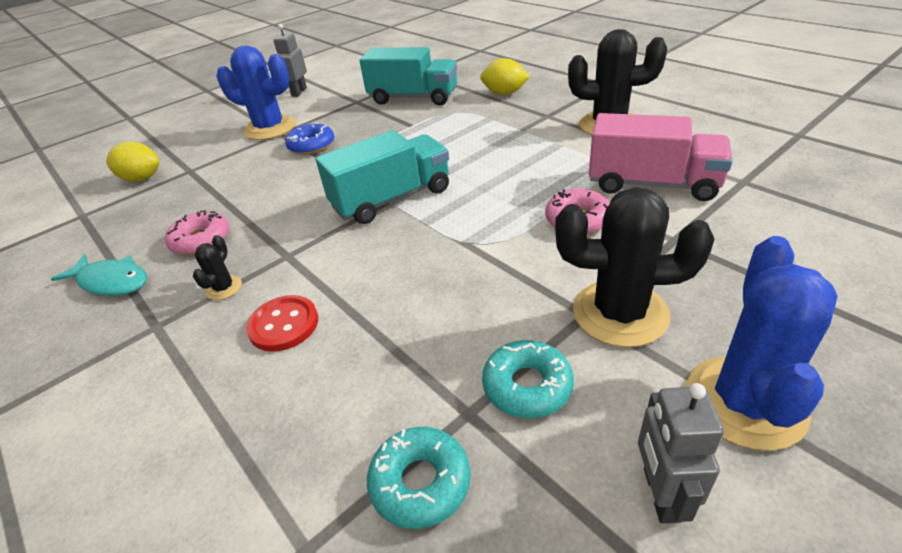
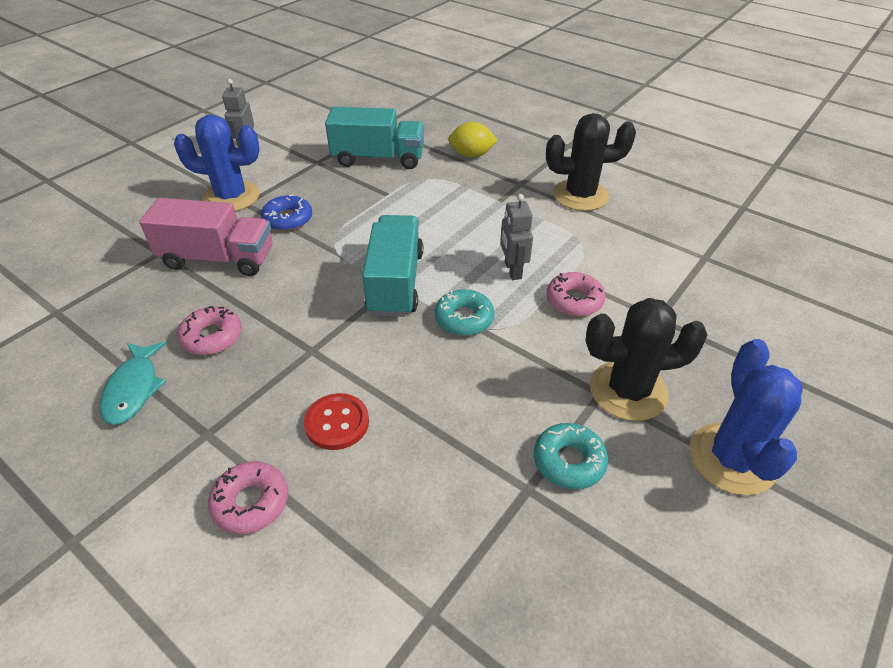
camera: 15 degrees left, 5 degrees up
(112, 282) = (134, 389): turquoise fish -> turquoise fish turned 75 degrees clockwise
(142, 178) = (106, 263): yellow lemon -> none
(166, 397) = (251, 502): none -> pink donut
(224, 288) = (261, 389): black cactus -> none
(392, 199) = (395, 283): turquoise truck -> turquoise truck turned 45 degrees counterclockwise
(420, 482) = (506, 550): turquoise donut -> turquoise donut (464, 319)
(652, 184) = (631, 261): pink truck -> pink truck (218, 259)
(660, 494) = (685, 536): grey robot -> grey robot (512, 270)

